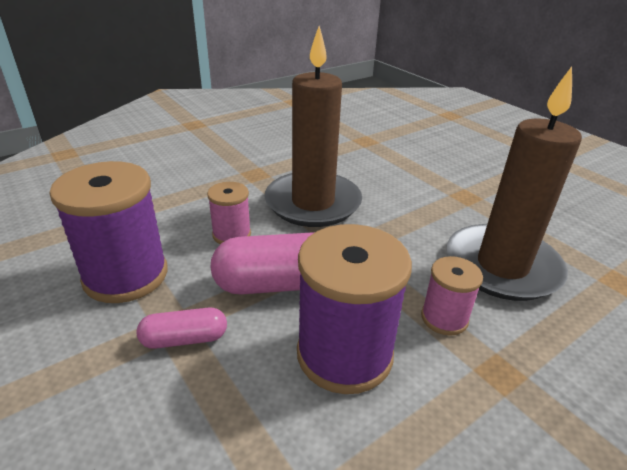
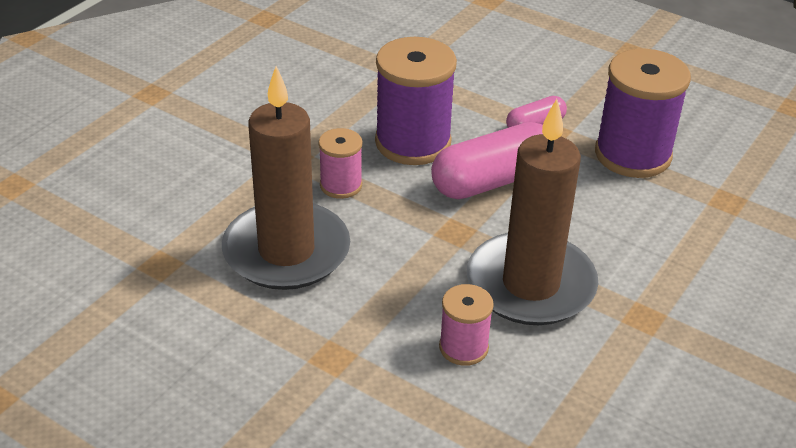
camera: 160 degrees right, 5 degrees up
(231, 234) = (584, 216): pink spool -> pink spool (463, 347)

